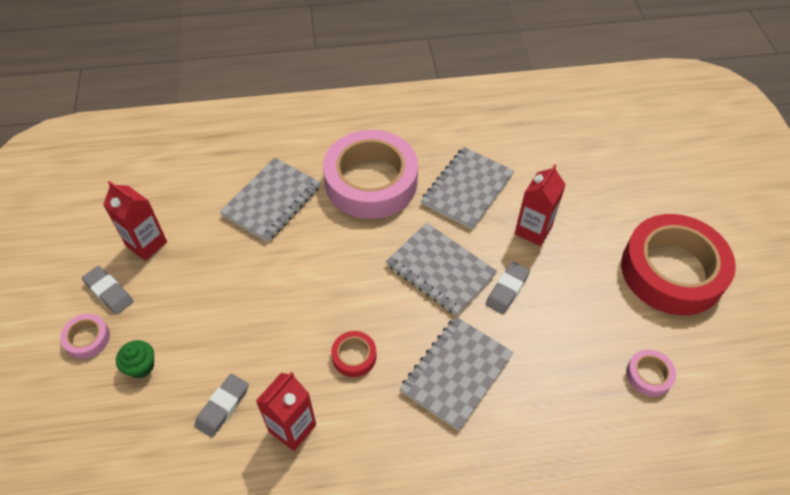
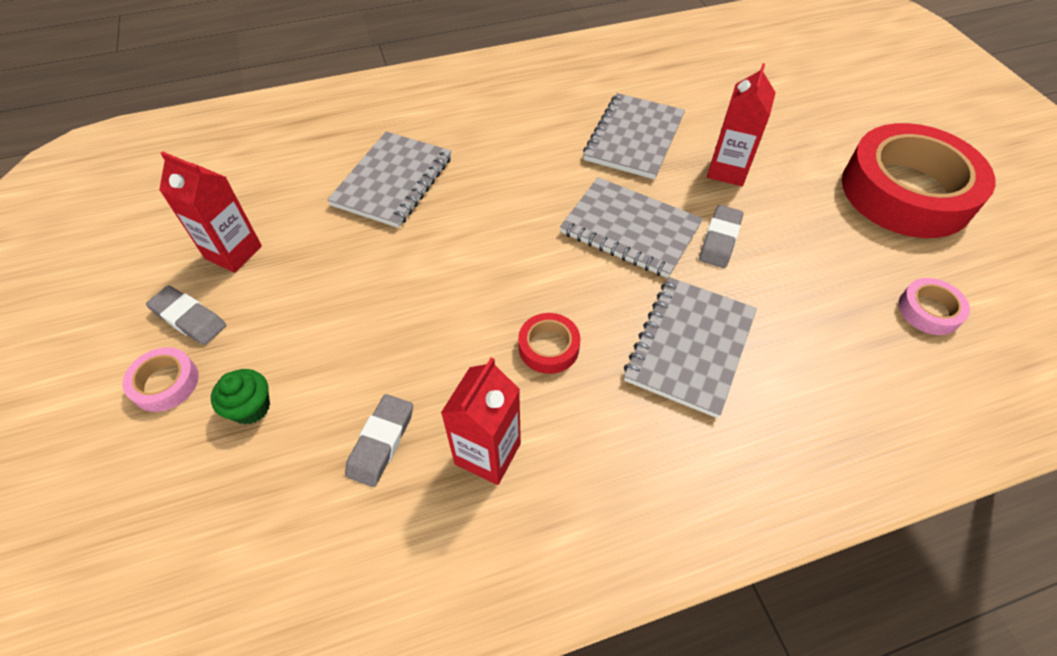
camera: 10 degrees left, 0 degrees up
(371, 181) = (514, 145): pink tape -> none

